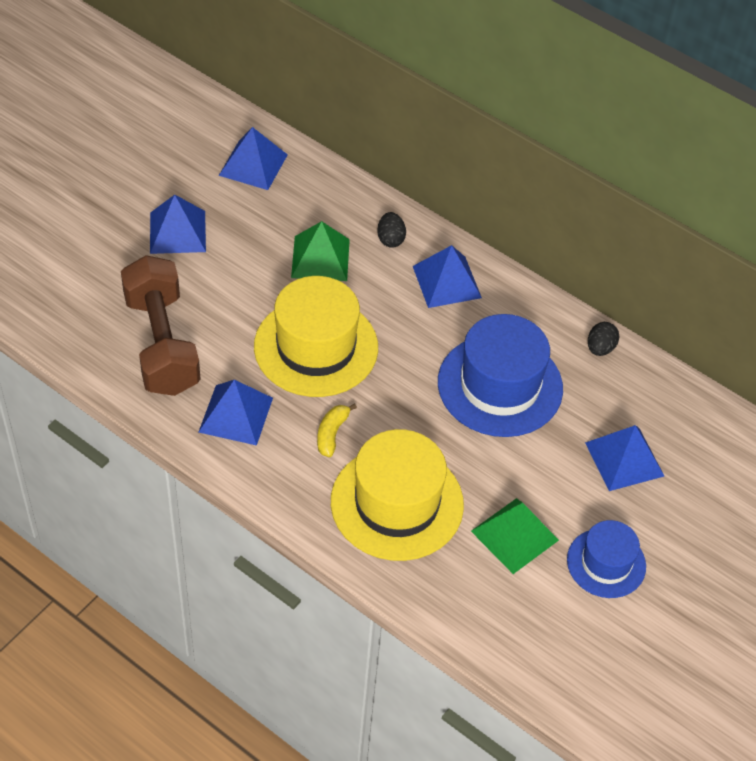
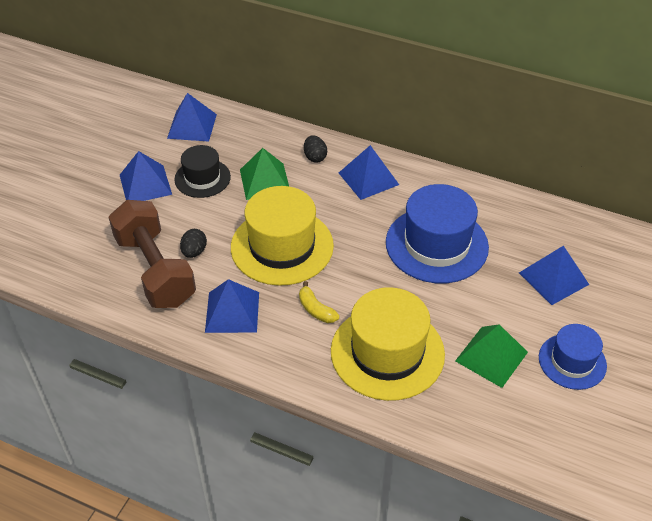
camera: 10 degrees left, 5 degrees down
(247, 238) = (202, 178): none -> black hat
(332, 434) = (316, 309): yellow banana -> yellow banana turned 45 degrees counterclockwise
(600, 348) = (502, 202): black egg -> black egg (194, 252)

